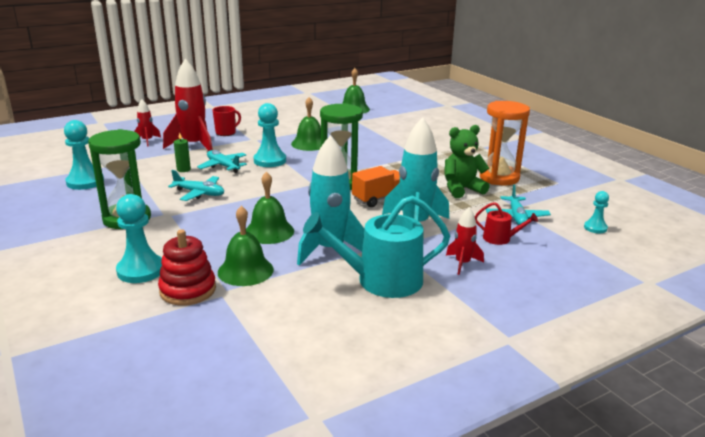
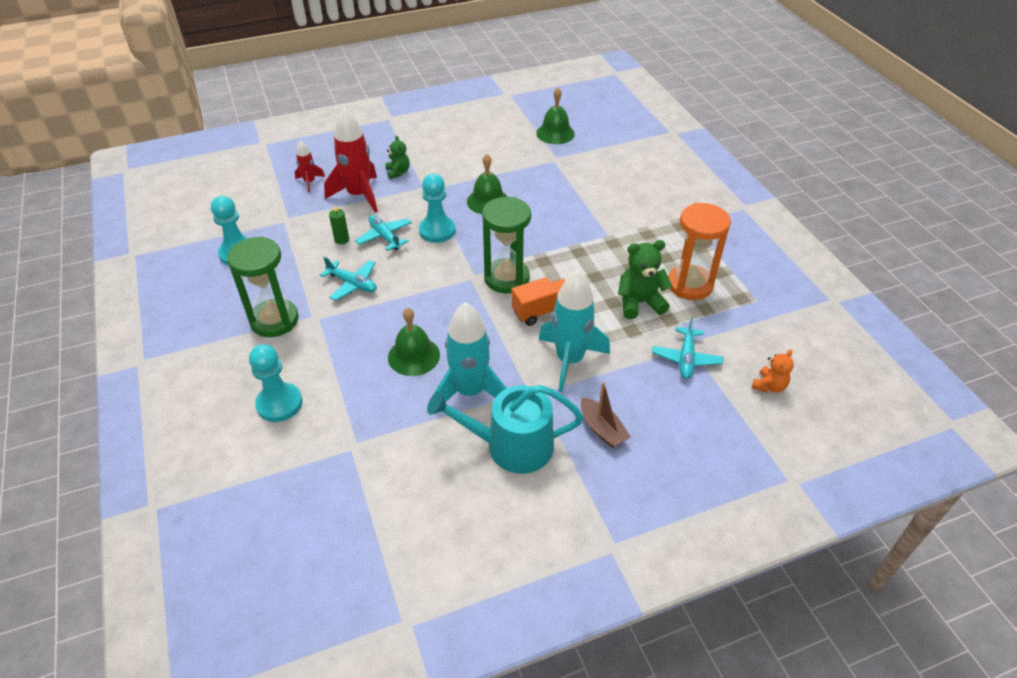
camera: 10 degrees right, 20 degrees up
(188, 290) = (320, 438): red stacking toy -> none
(226, 132) = (398, 172): red mug -> green teddy bear
(245, 270) = (379, 415): green bell -> none
(462, 263) = (602, 429): red rocket -> brown boat
(500, 238) = (655, 393): red watering can -> none
(595, 228) = (769, 386): turquoise pawn -> orange teddy bear

